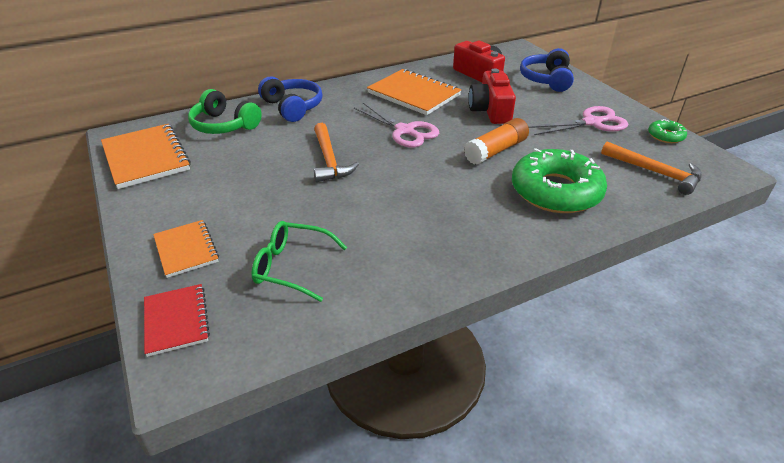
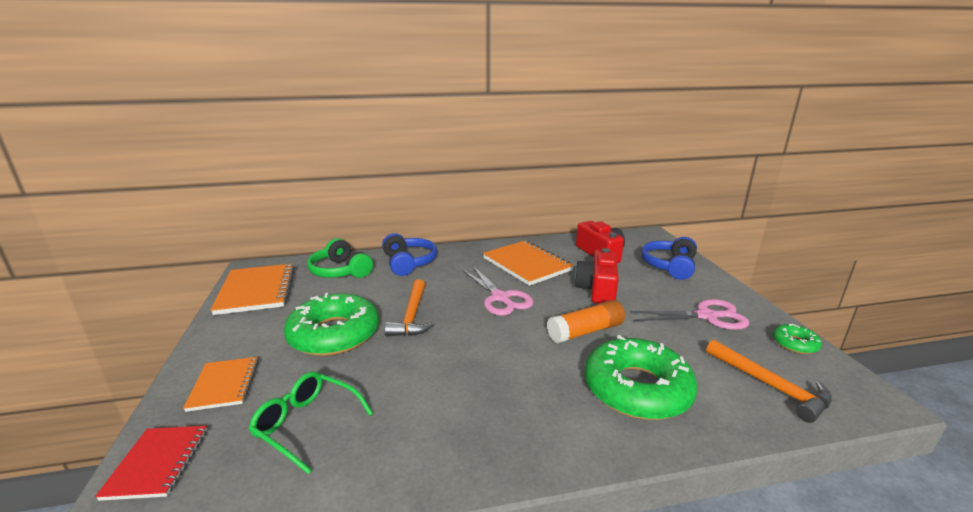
camera: 15 degrees right, 15 degrees down
(262, 188) = (334, 334): none -> green donut

